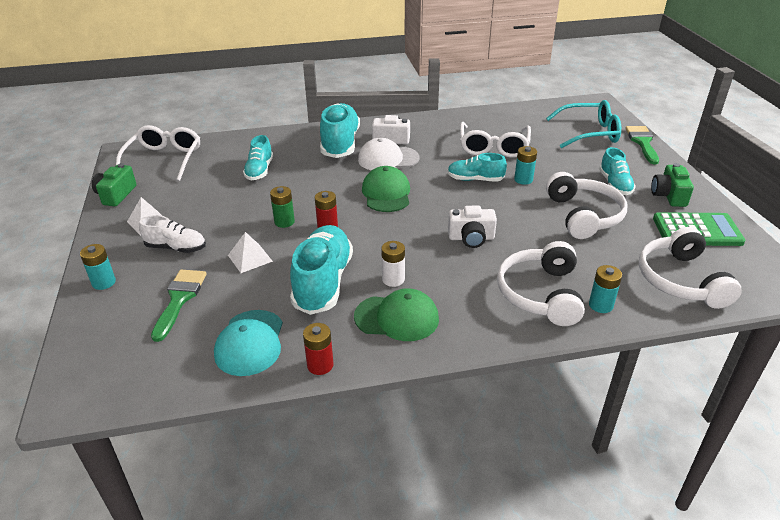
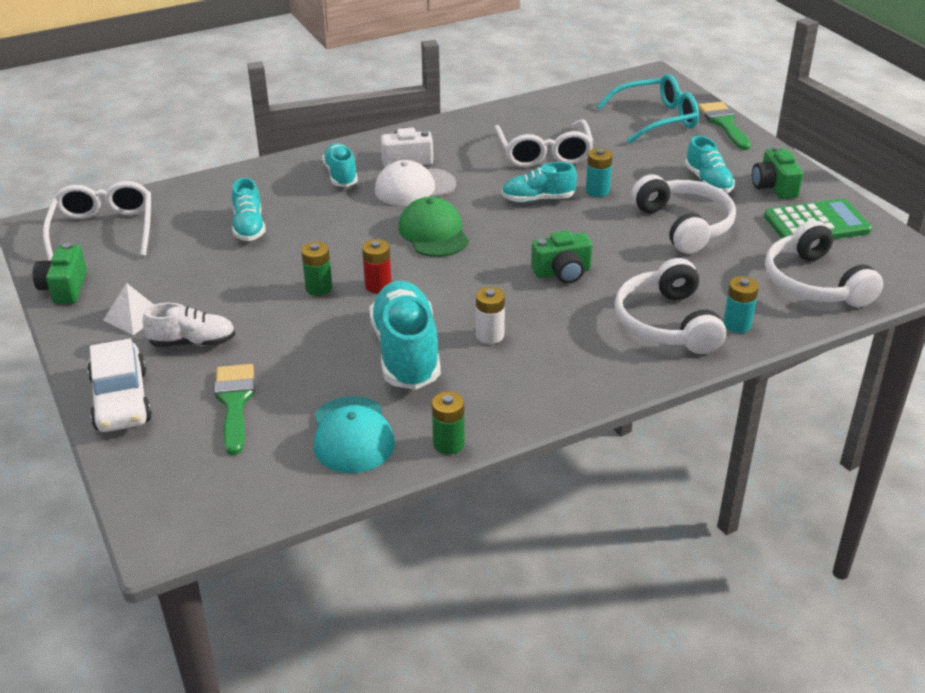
camera: 15 degrees left, 0 degrees up
(104, 282) = (121, 400): turquoise battery -> white car
(250, 258) = (298, 339): white pyramid -> none
(320, 365) = (448, 444): red battery -> green battery
(340, 144) = (341, 175): turquoise shoe -> turquoise shoe, size x0.58
(397, 318) = (514, 377): green cap -> none
(471, 238) = (562, 272): white camera -> green camera

